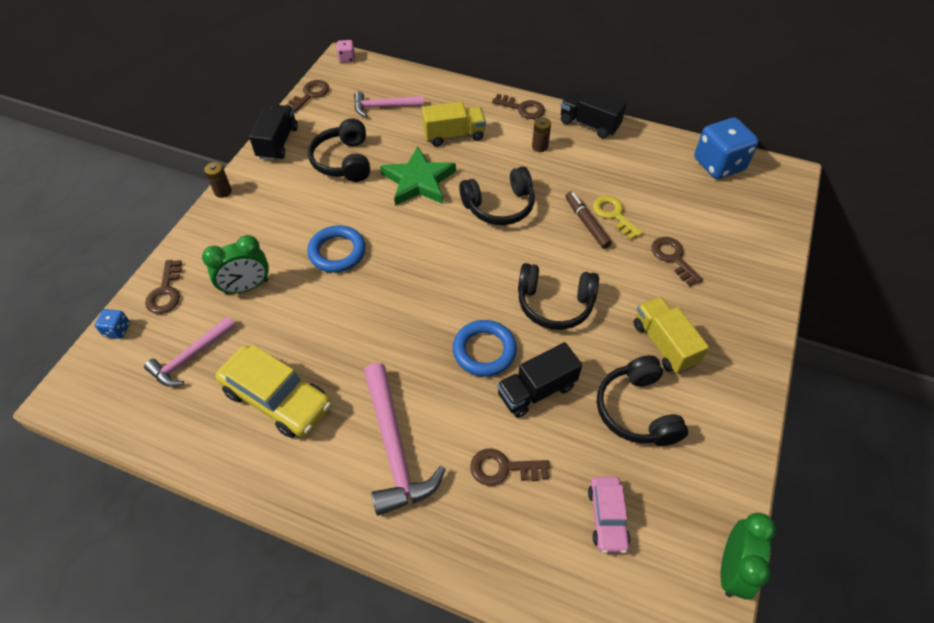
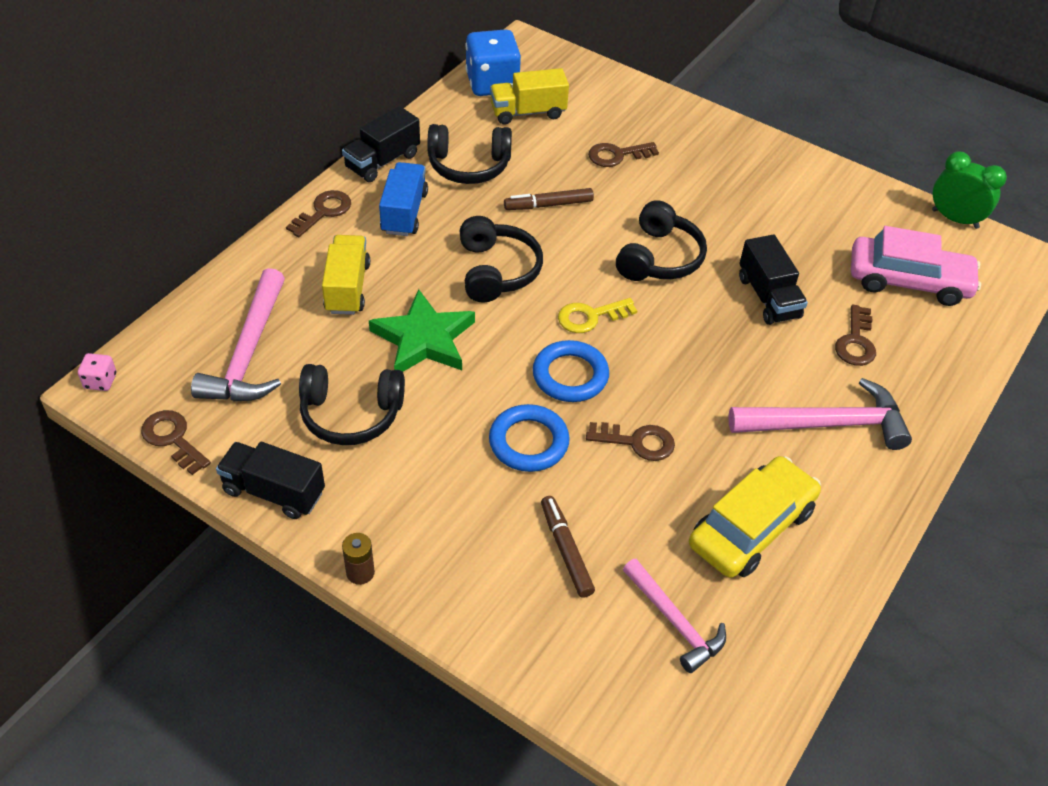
camera: 80 degrees left, 5 degrees down
(117, 330) = (610, 718): blue dice -> none
(166, 292) = (551, 653): brown key -> brown key (637, 442)
(246, 287) = (566, 550): green clock -> brown marker
(384, 107) = (249, 352): pink hammer -> pink hammer, size x1.55
(484, 351) = (712, 327): blue ring -> blue ring (570, 375)
(540, 146) = (404, 212): brown battery -> blue truck
(607, 517) = (908, 281): pink car -> pink car, size x1.73
(613, 215) = (542, 181): yellow key -> yellow key (590, 317)
(637, 410) = (799, 232): black headphones -> black headphones (469, 166)
(664, 344) = (726, 193): yellow truck -> yellow truck (528, 112)

